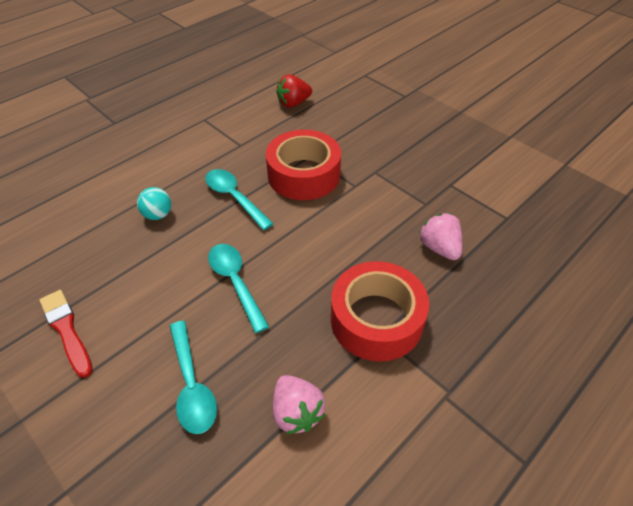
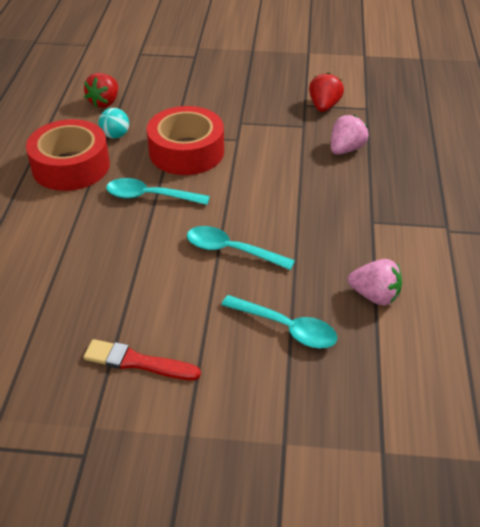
camera: 40 degrees left, 5 degrees down
(158, 215) = (98, 243): turquoise ball -> turquoise ball (115, 135)
(376, 319) = (358, 214): red tape -> red tape (71, 166)
(439, 248) = (346, 149): pink strawberry -> pink strawberry turned 105 degrees clockwise
(466, 195) = (324, 106): none -> red strawberry

